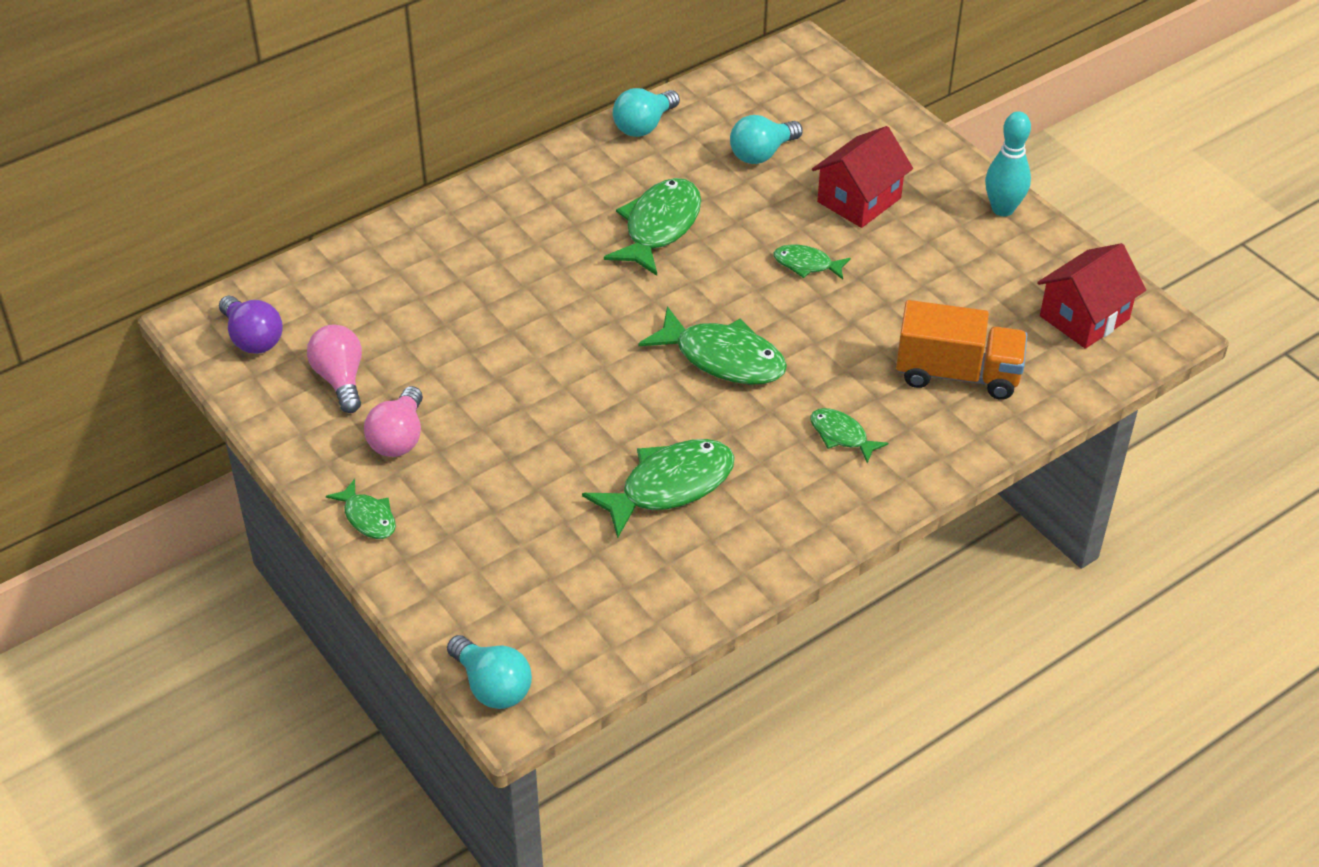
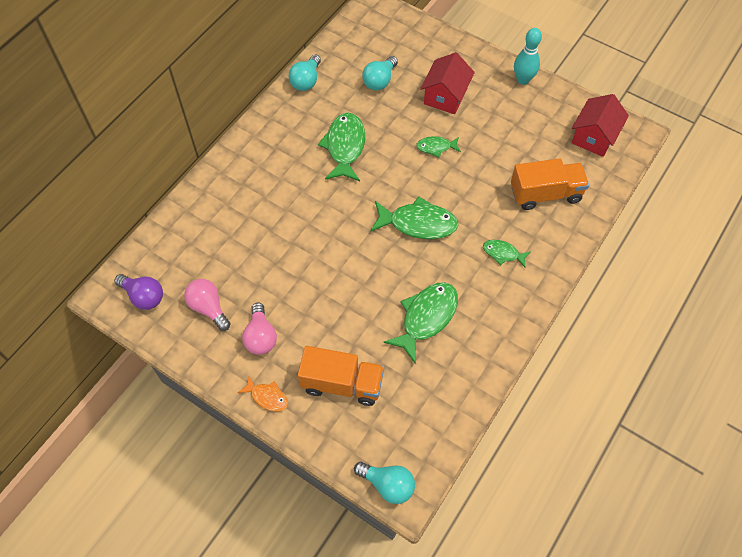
camera: 20 degrees left, 15 degrees up
(368, 517) = (267, 397): green fish -> orange fish
(491, 534) = (342, 383): none -> orange truck

